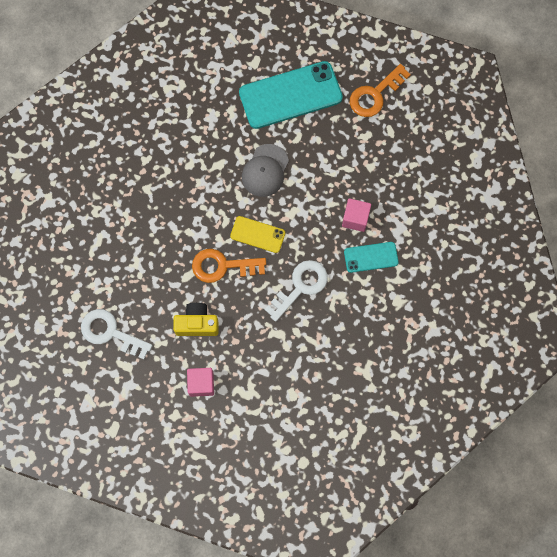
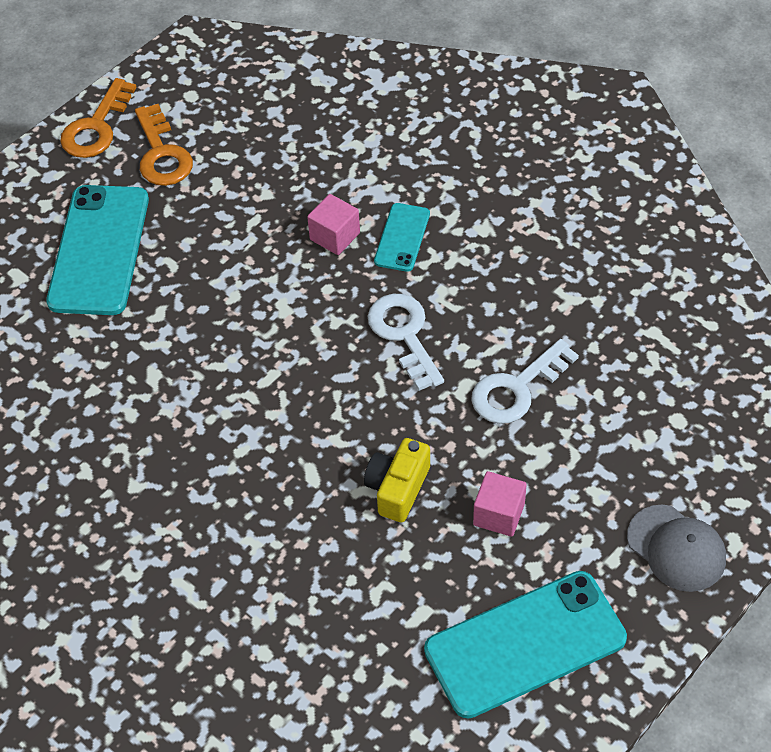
camera: 65 degrees left, 20 degrees down
(110, 332) = (353, 619): white key -> white key (516, 389)
(128, 426) = (525, 644): none -> turquoise phone
(222, 266) = (321, 424): orange key -> orange key (96, 127)
(257, 234) = (294, 361): yellow phone -> none
(265, 170) = (198, 319): grey cap -> grey cap (676, 548)

